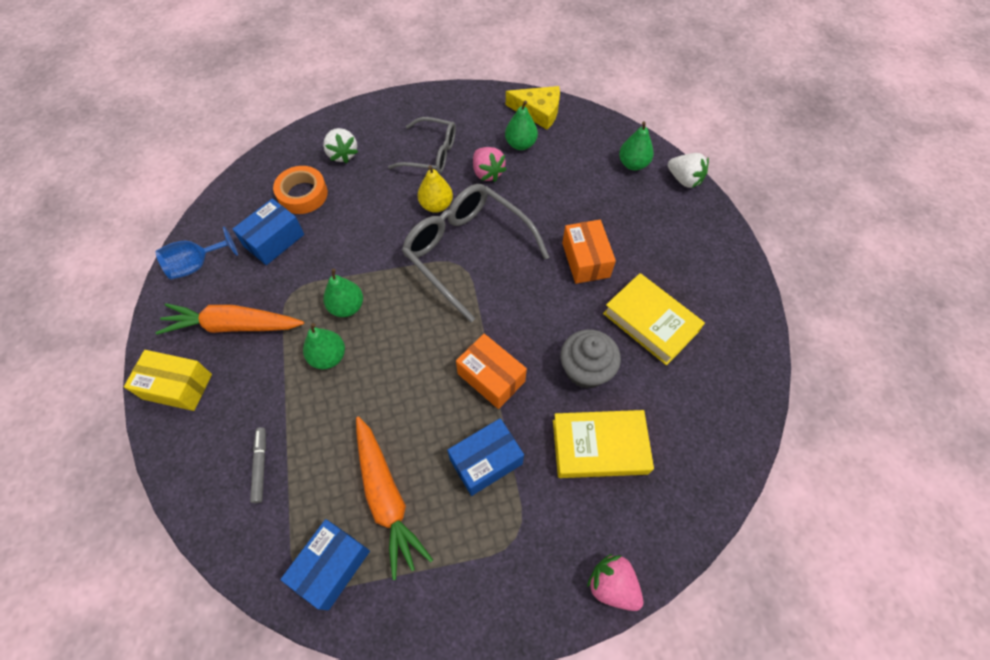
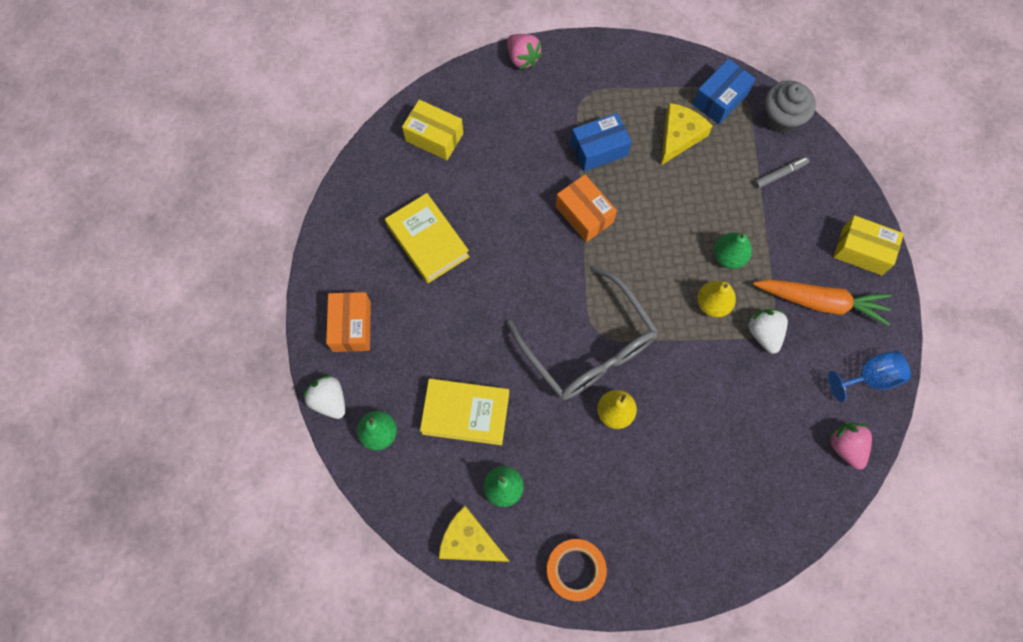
camera: 170 degrees left, 10 degrees up
(260, 466) = (780, 174): grey marker -> grey marker turned 120 degrees counterclockwise
(274, 240) = (792, 395): blue box -> none
(303, 194) = (765, 454): orange tape -> orange tape (575, 570)
(343, 154) = (721, 510): white strawberry -> white strawberry (764, 333)
(347, 307) = (712, 304): green pear -> yellow pear
(386, 498) = (679, 136): orange carrot -> yellow cheese
(430, 154) = (614, 492): grey glasses -> none
(487, 173) = (551, 449): pink strawberry -> pink strawberry (845, 446)
(585, 260) = (469, 316): orange box -> orange box (351, 326)
(585, 370) = (500, 208): grey cupcake -> grey cupcake (781, 118)
(599, 447) = (505, 145): yellow book -> yellow book (465, 413)
(688, 443) = (434, 137): none -> yellow box

